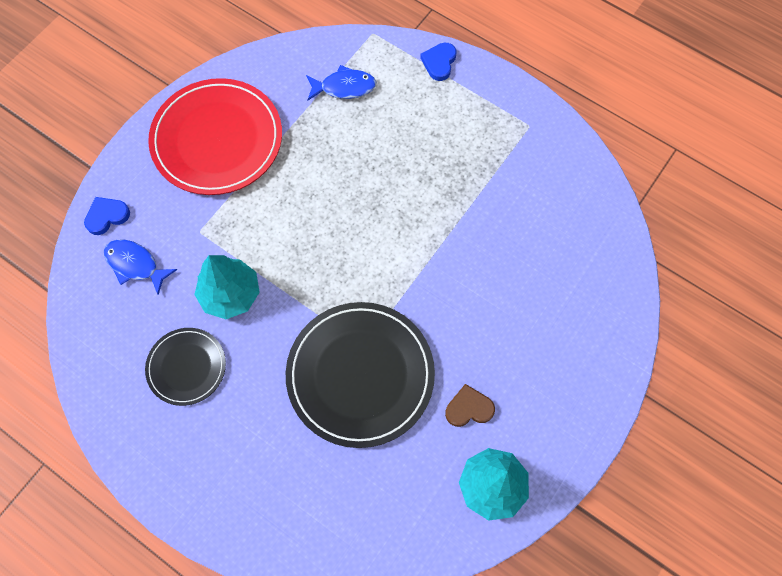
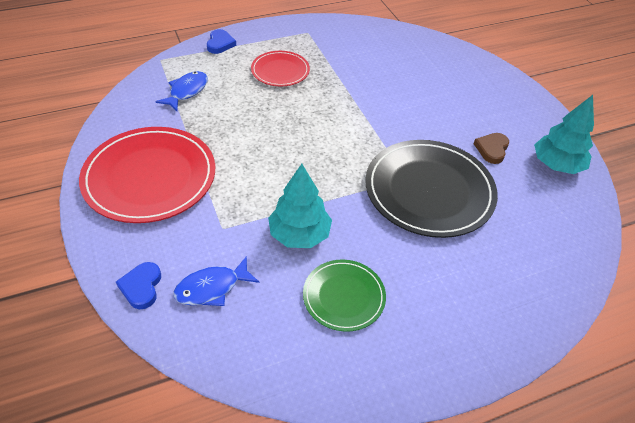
camera: 60 degrees left, 20 degrees down
(186, 367) = (344, 296): black plate -> green plate
(439, 63) = (220, 44): blue heart -> blue heart turned 135 degrees counterclockwise
(439, 142) = (280, 71): none -> red plate

